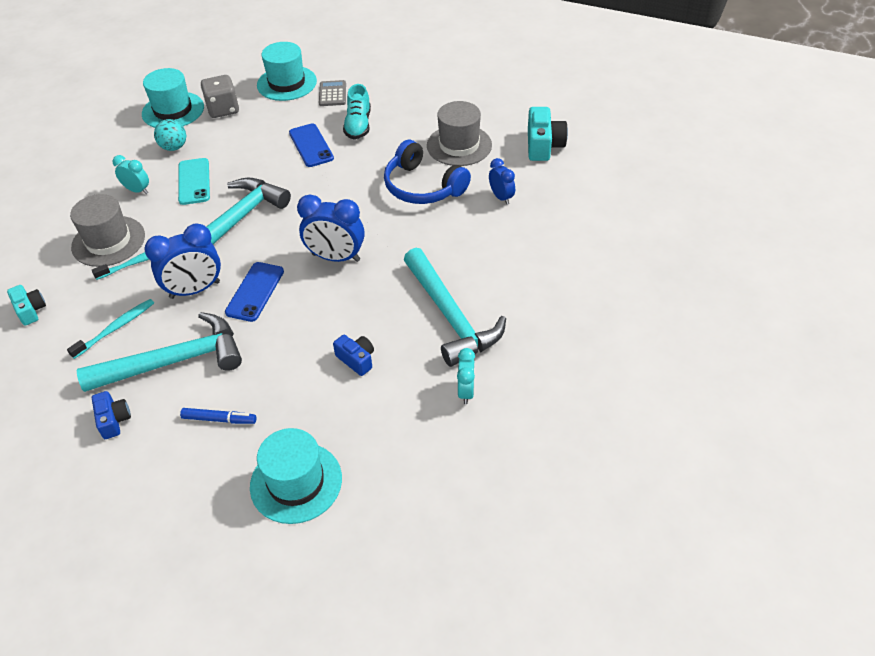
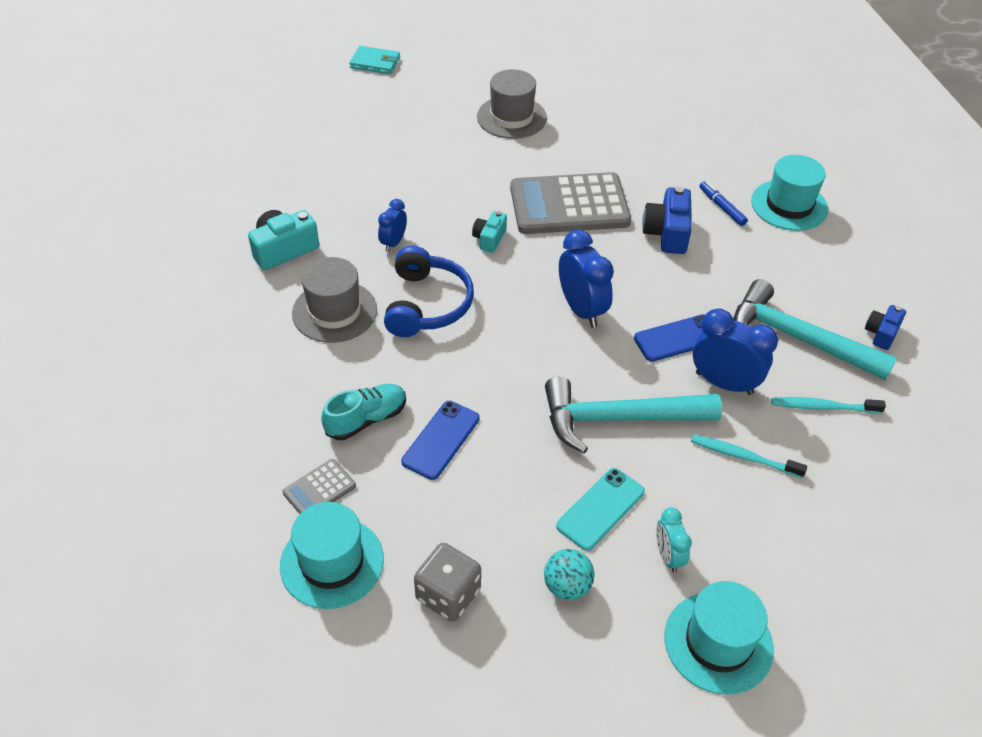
camera: 130 degrees left, 0 degrees up
(30, 310) = (891, 495): turquoise camera -> turquoise camera (489, 239)
(108, 241) = (756, 511): grey hat -> grey hat (511, 117)
(173, 110) = (500, 660): turquoise hat -> turquoise hat (718, 642)
(219, 419) = (802, 274): blue marker -> blue marker (722, 207)
(356, 360) = (667, 233): blue camera -> blue camera, size x1.62
(451, 317) = (569, 205): turquoise hammer -> grey calculator
(466, 391) = (627, 165): turquoise clock -> none
(783, 295) = (375, 63): none -> turquoise wallet

